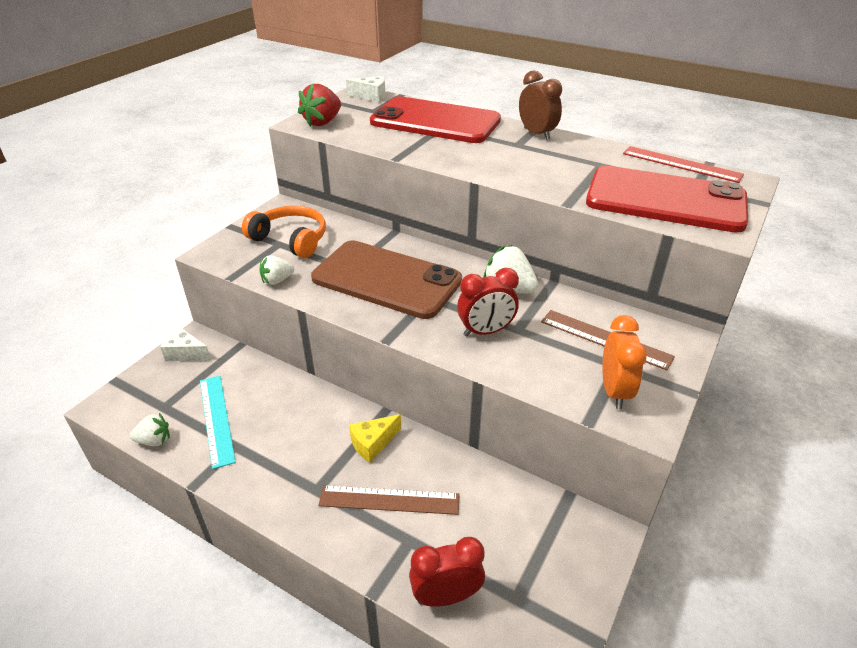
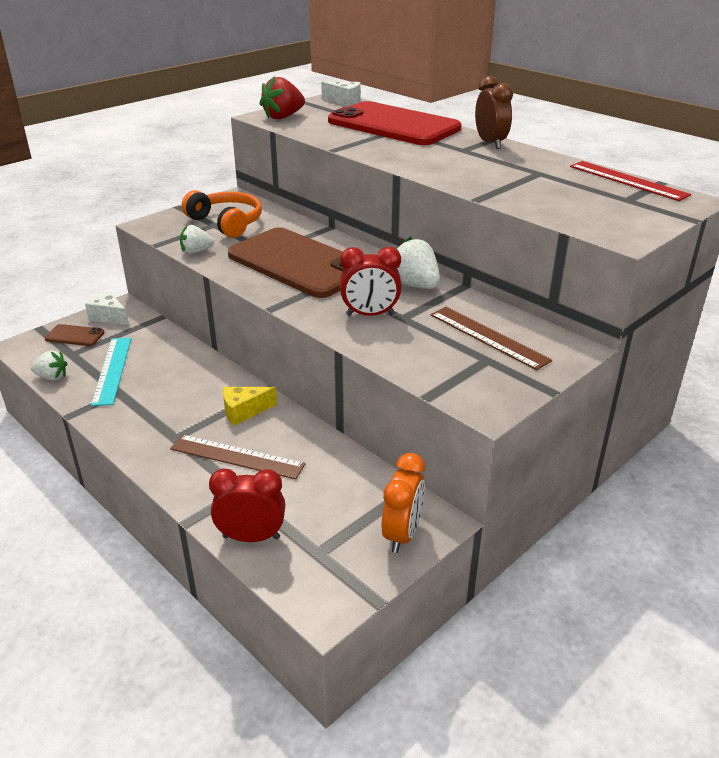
camera: 15 degrees right, 5 degrees down
(158, 383) = (75, 336): none -> brown phone
(614, 391) = (469, 378): orange clock -> orange clock (402, 534)
(665, 200) = (583, 206): red phone -> none

